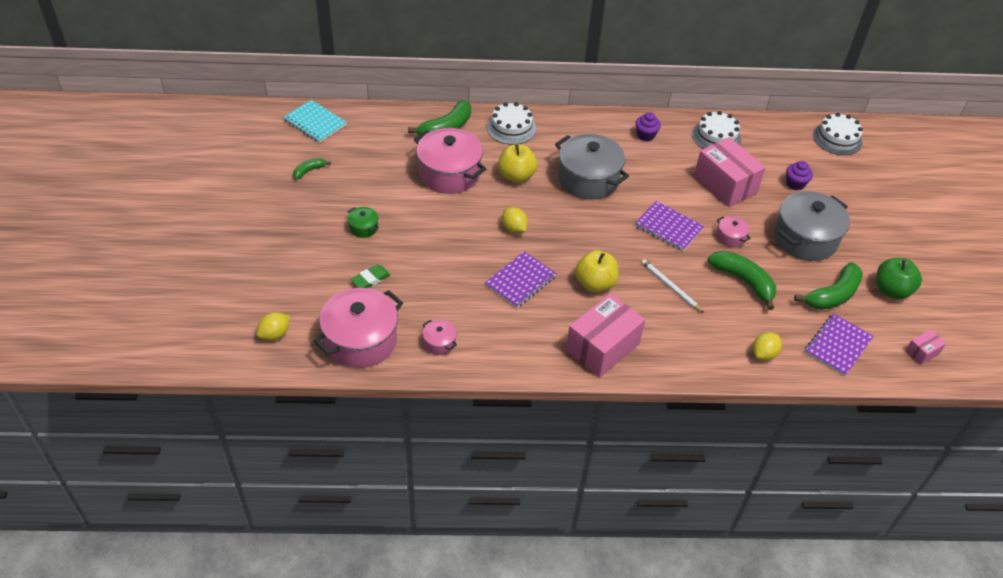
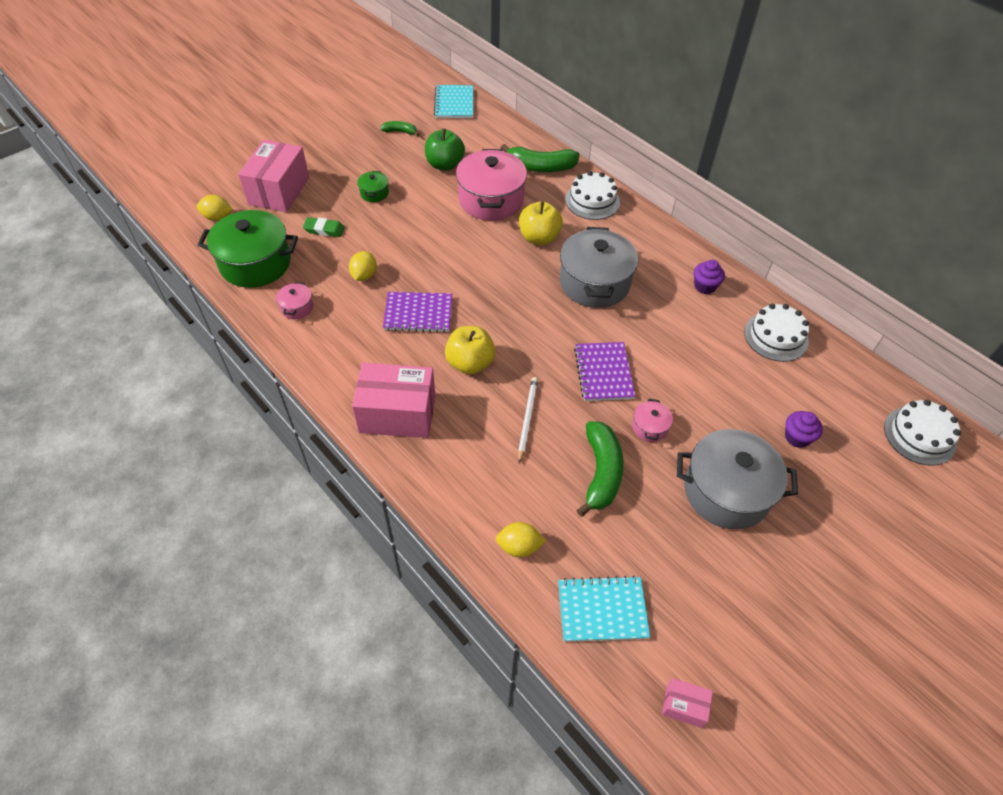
camera: 50 degrees right, 5 degrees up
(361, 340) = (255, 263): pink pot -> green pot
(514, 228) = (475, 273): yellow lemon -> yellow lemon (364, 275)
(725, 184) = (717, 381): pink box -> pink box (279, 191)
(833, 295) = (672, 564): green banana -> none
(838, 346) = (602, 610): purple notebook -> turquoise notebook
(891, 290) = (747, 619): green apple -> green apple (445, 165)

